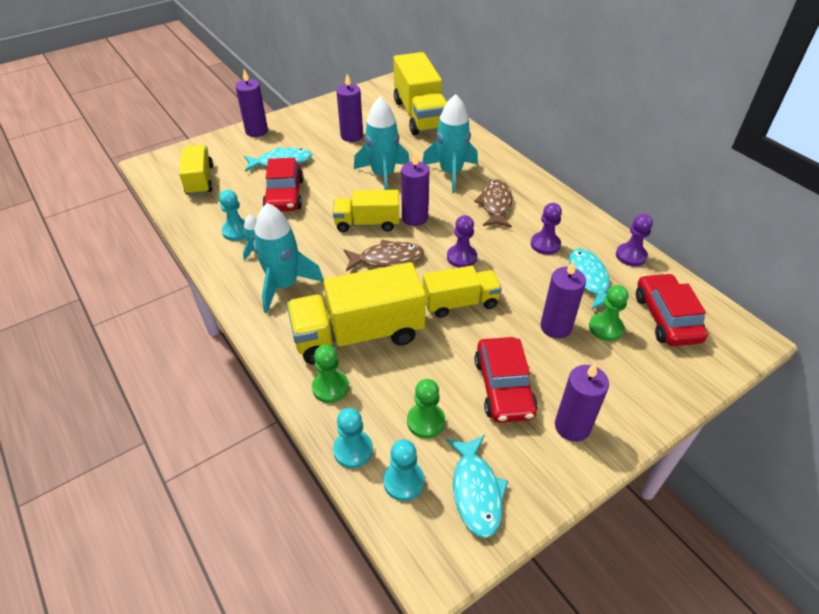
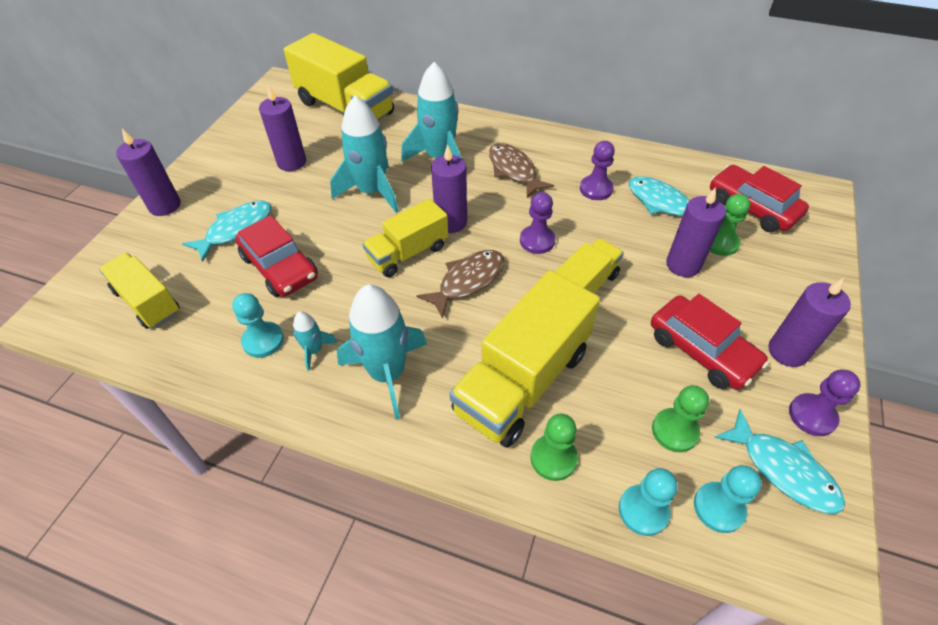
camera: 35 degrees left, 5 degrees up
(631, 256) = (672, 164): purple pawn -> purple pawn (812, 416)

